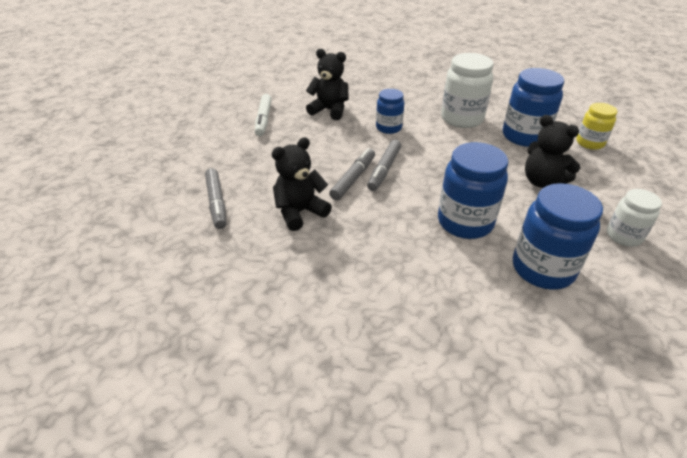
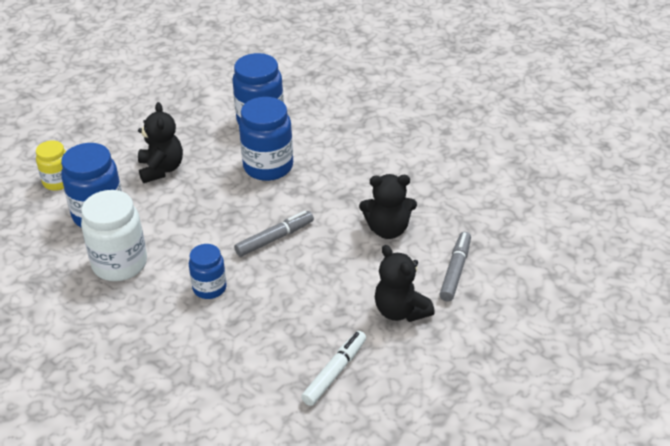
camera: 145 degrees left, 0 degrees up
(329, 110) = (243, 350): black teddy bear -> black teddy bear (401, 311)
(353, 178) = (312, 242): grey marker -> none
(623, 236) = (176, 114): white jar -> none

